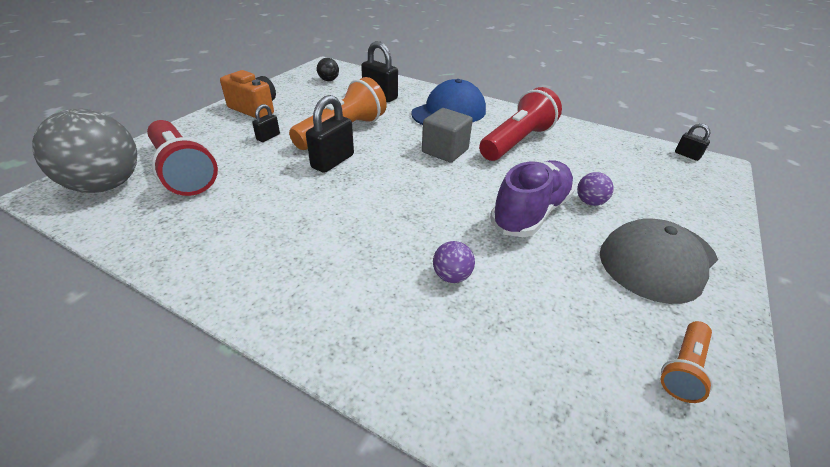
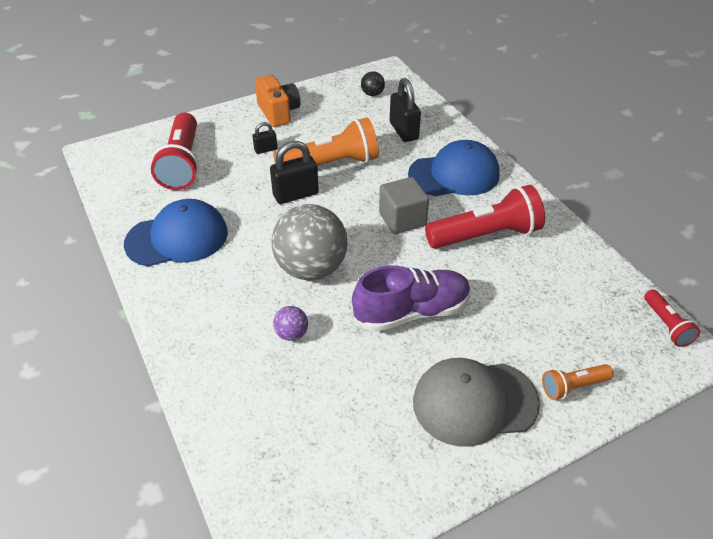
camera: 35 degrees right, 5 degrees up
(106, 185) = (128, 158): grey ball -> grey ball (311, 268)
(236, 238) = (177, 238): none -> blue cap
(589, 202) = (480, 327): purple ball -> none
(683, 368) = (382, 479): orange flashlight -> orange flashlight (573, 387)
(687, 155) = (666, 325): black padlock -> red flashlight

